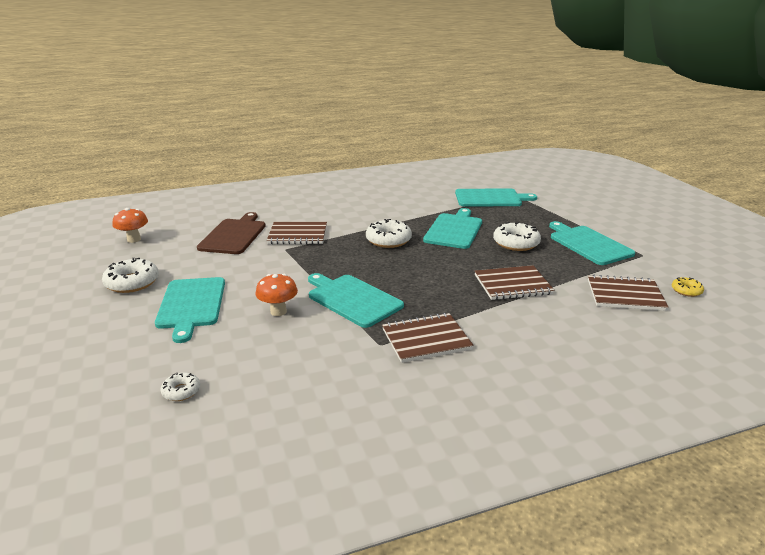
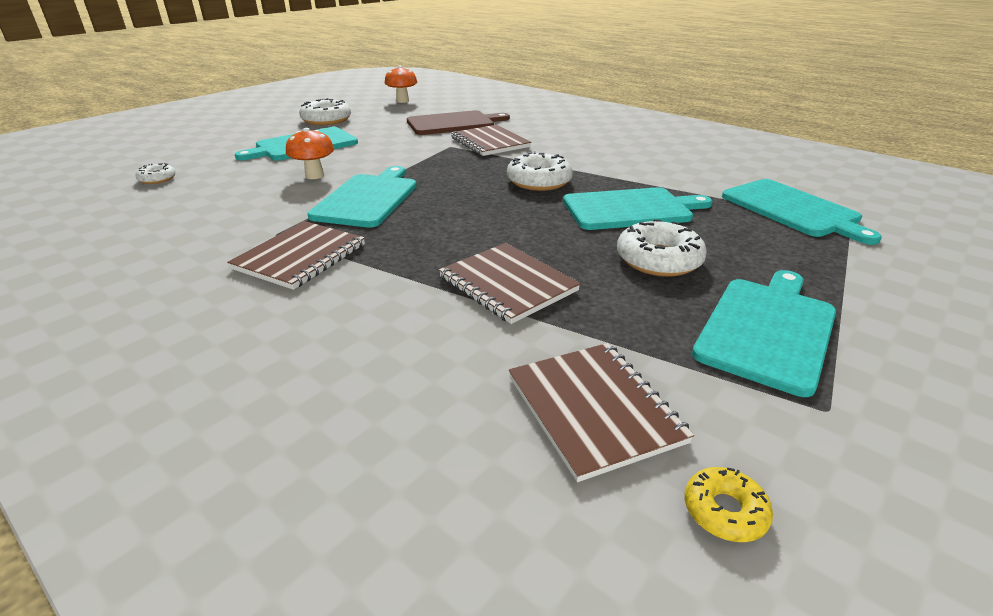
camera: 60 degrees right, 5 degrees up
(426, 339) = (300, 257): brown notebook -> brown notebook turned 75 degrees clockwise

